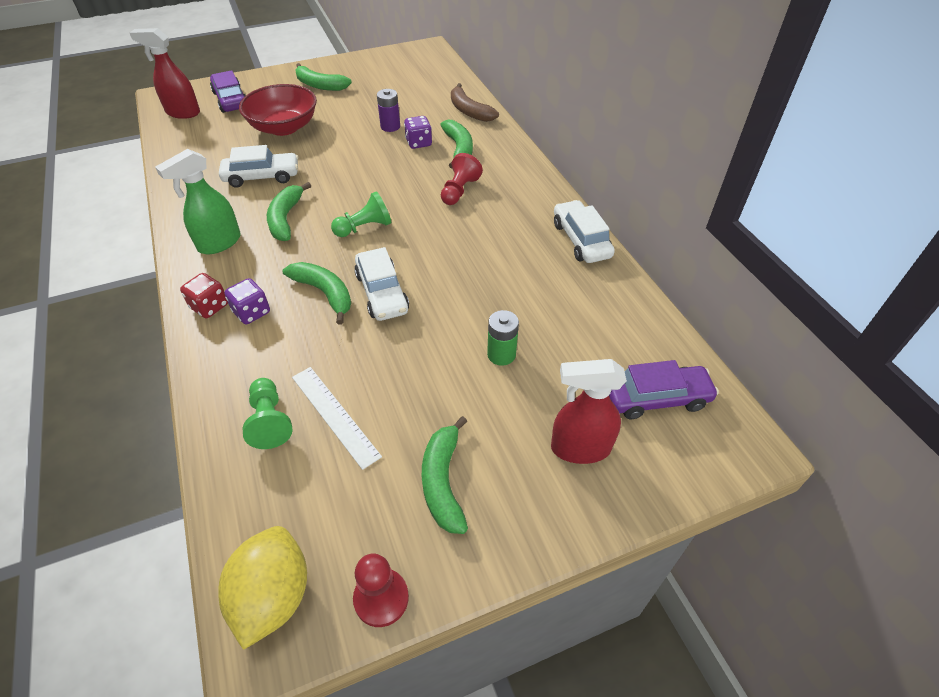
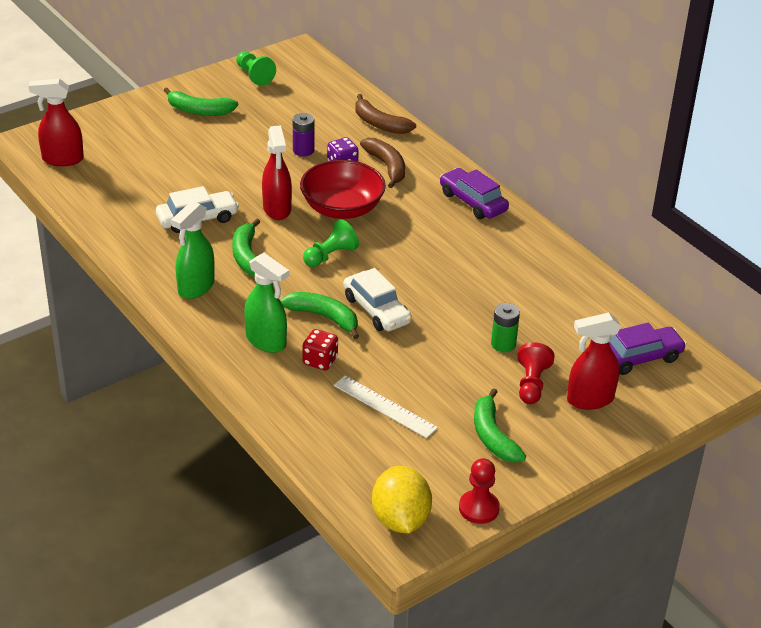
camera: 15 degrees left, 10 degrees down
(210, 306) = (224, 342): red dice -> red dice (320, 361)
(231, 100) = (107, 138): purple car -> purple car (473, 202)
(252, 312) = (266, 341): purple dice -> green spray bottle
(270, 421) = (333, 418): green pawn -> green pawn (254, 76)
(284, 127) = (188, 164): red bowl -> red bowl (342, 208)
(338, 176) = (277, 209): none -> red spray bottle
(459, 149) = (387, 167): green banana -> brown banana
(459, 191) = (406, 209): red pawn -> red pawn (531, 384)
(581, 240) = (539, 242): white car -> none

